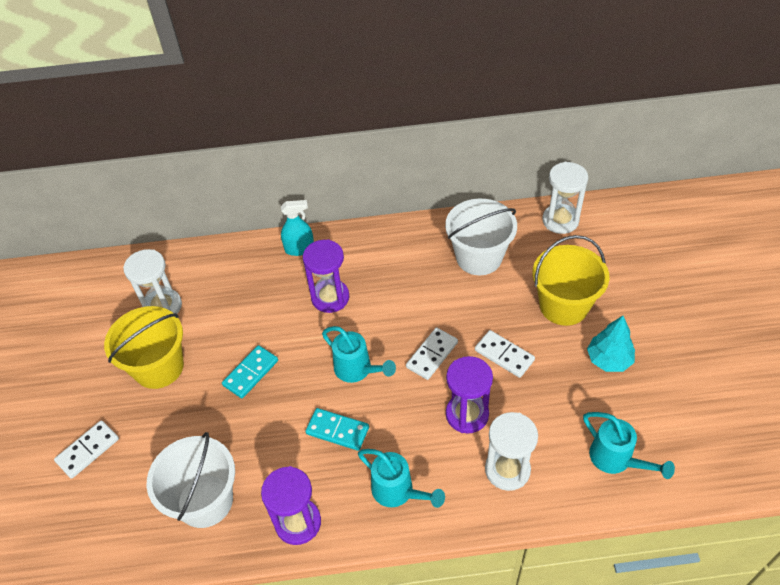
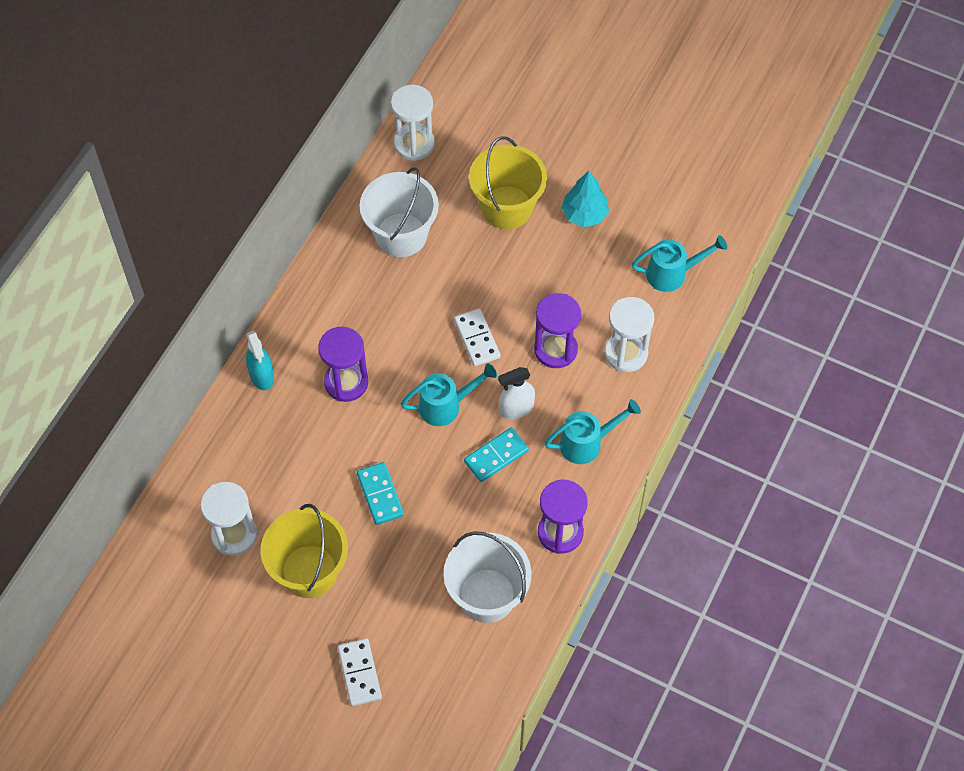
camera: 60 degrees left, 10 degrees up
(299, 249) = (262, 376): turquoise spray bottle -> turquoise spray bottle turned 135 degrees clockwise
(391, 419) = (516, 408): none -> white spray bottle
(504, 355) = (520, 285): white domino -> none

